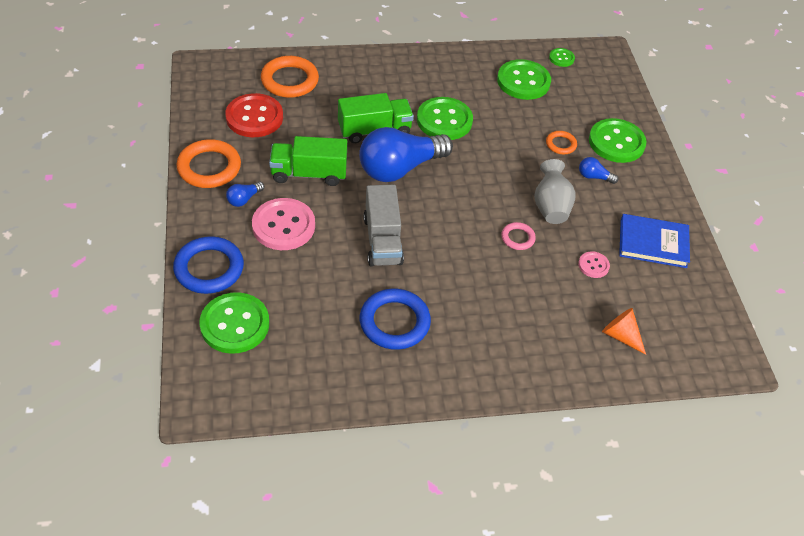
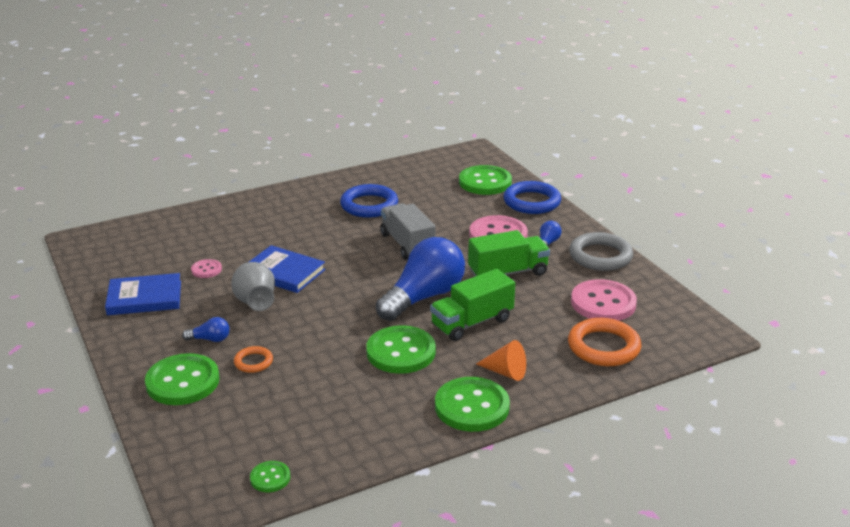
camera: 165 degrees right, 20 degrees down
(209, 167) = (600, 256): orange ring -> grey ring
(254, 117) = (603, 303): red button -> pink button
(517, 238) = (284, 272): pink ring -> blue book
(523, 81) = (319, 426): green button -> green button (472, 406)
(621, 336) = (180, 234): orange cone -> orange cone (505, 372)

